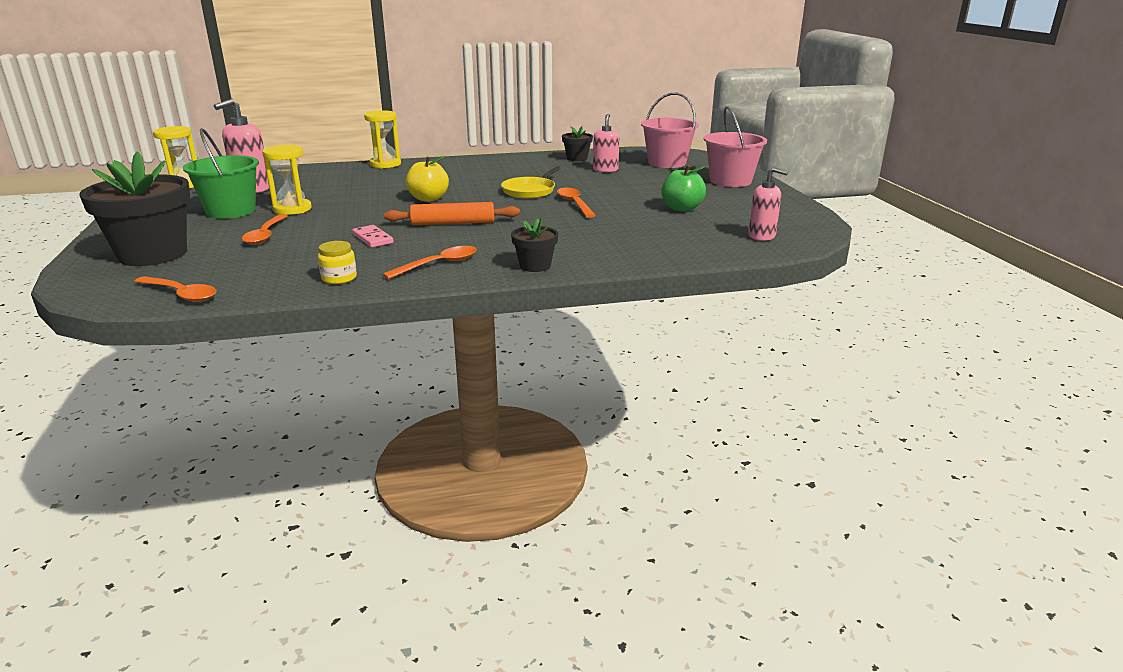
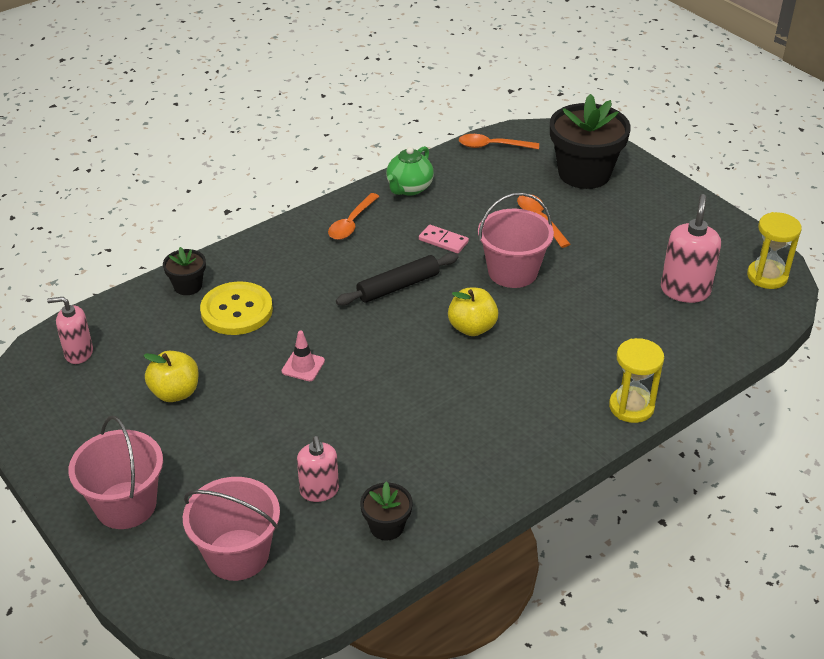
camera: 155 degrees right, 15 degrees up
(231, 211) = (630, 244): green bucket -> none
(292, 209) = (580, 265): yellow hourglass -> none
(339, 278) = (409, 188): yellow jar -> green teapot
(350, 215) = (512, 272): none -> pink bucket
(453, 223) = (398, 286): orange rolling pin -> black rolling pin
(530, 191) = (376, 384): yellow pan -> none
(535, 266) = (273, 243): black flower pot -> black flower pot (188, 286)
(574, 204) = (303, 366): orange spoon -> pink traffic cone
(606, 234) = (236, 310): none -> yellow button
(681, 208) = (175, 392): green apple -> yellow apple

